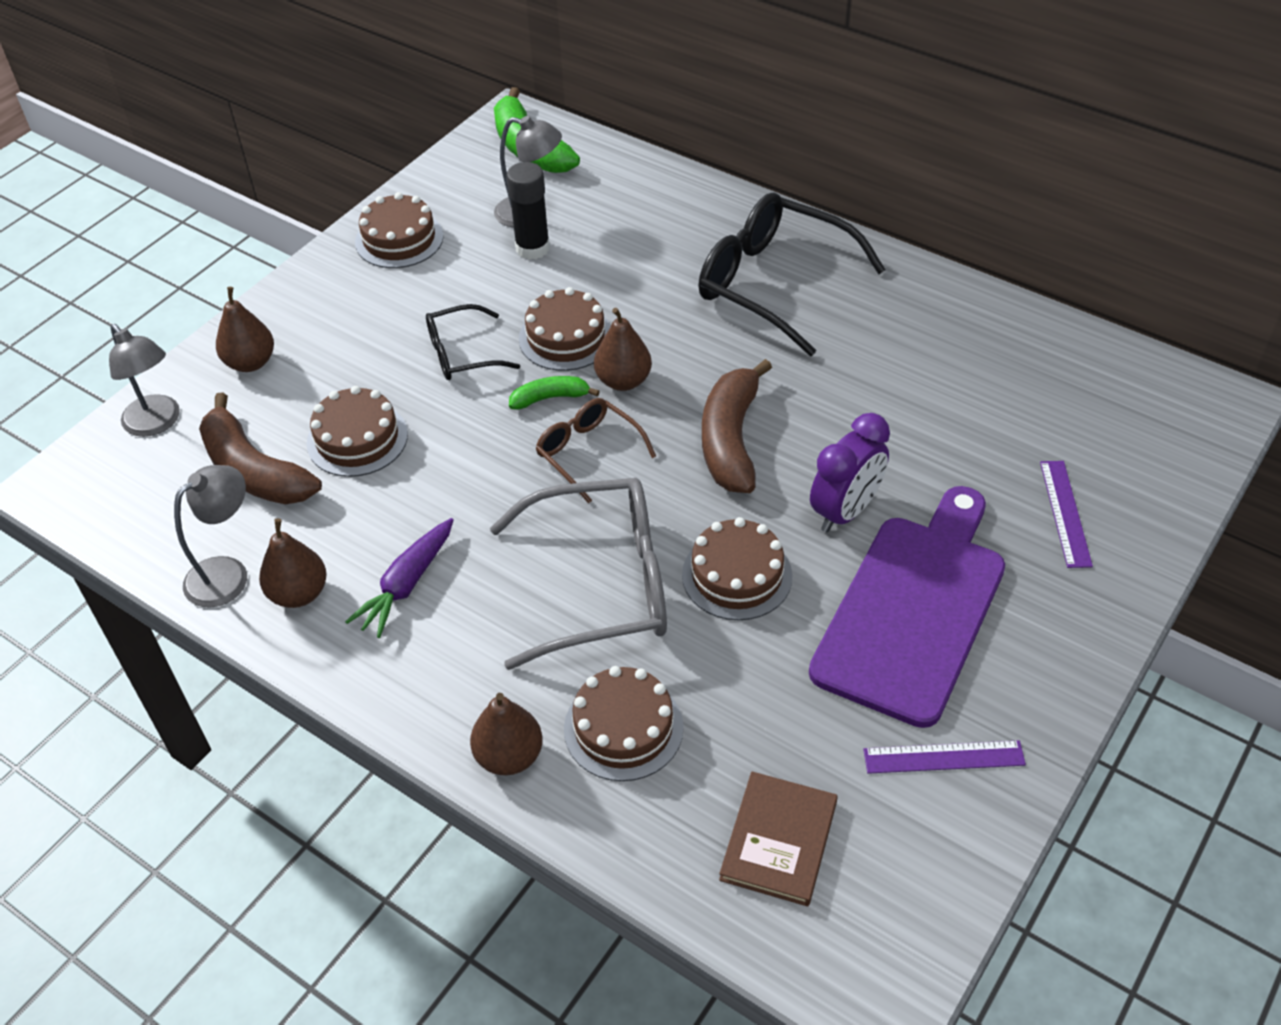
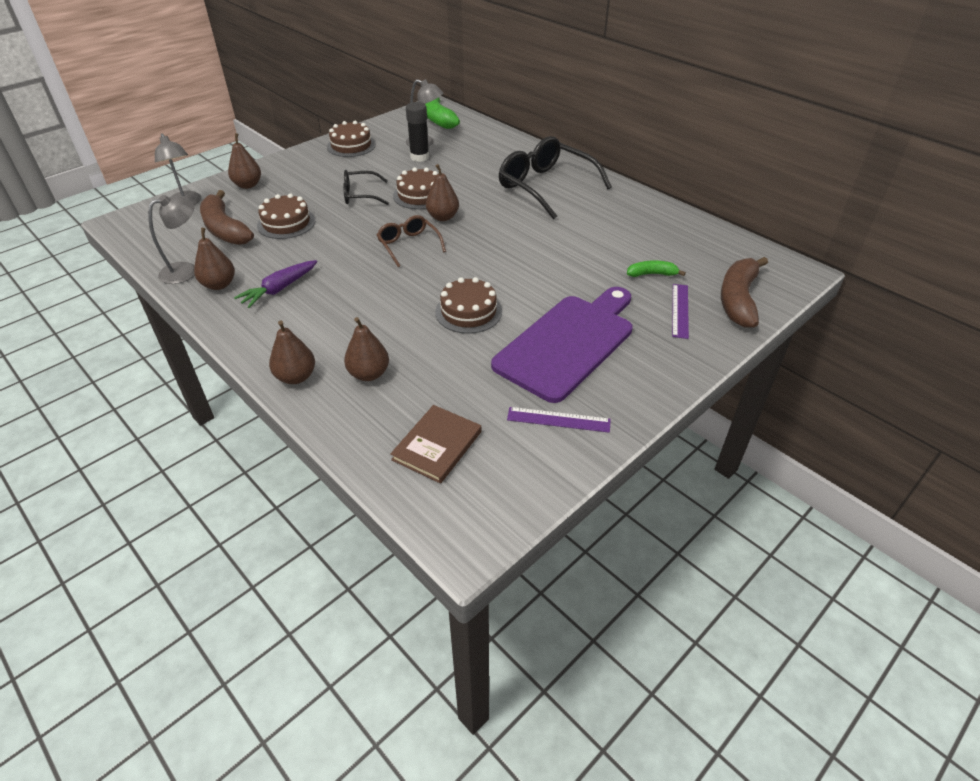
camera: 10 degrees right, 5 degrees down
(550, 398) = (399, 219): green banana -> green banana (652, 274)
(602, 584) = (389, 305): grey glasses -> none
(623, 728) = (369, 374): brown cake -> brown pear
(731, 439) = (492, 250): brown banana -> brown banana (738, 299)
(845, 511) = (545, 291): purple clock -> none

